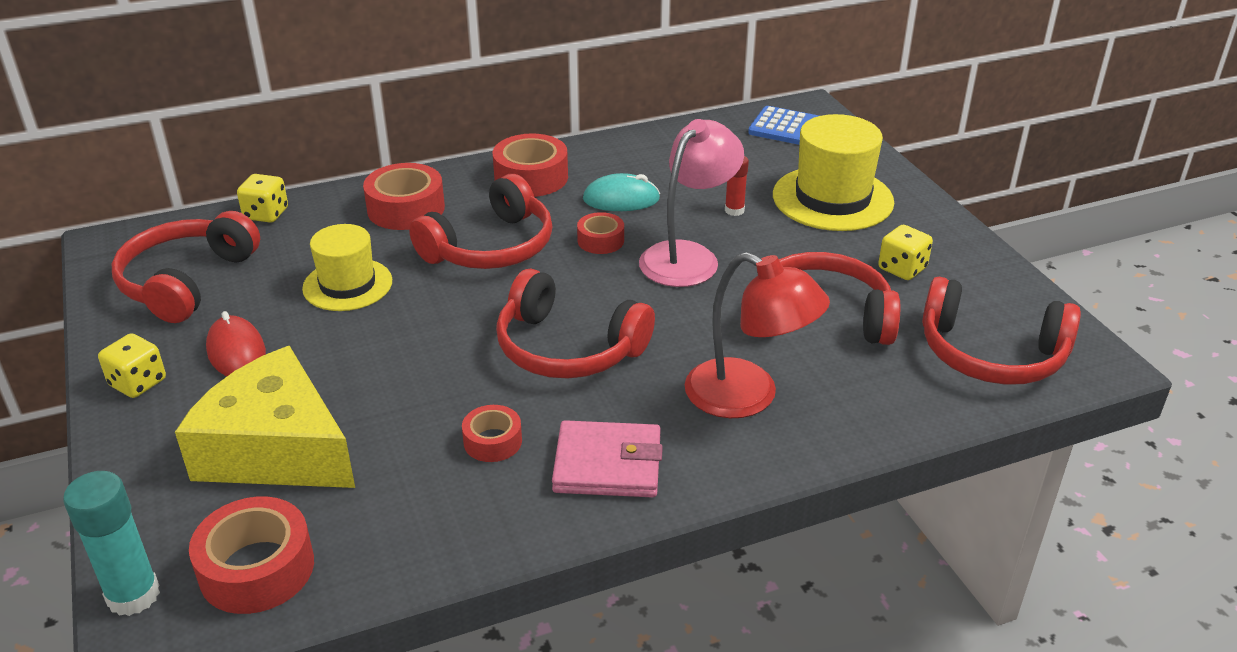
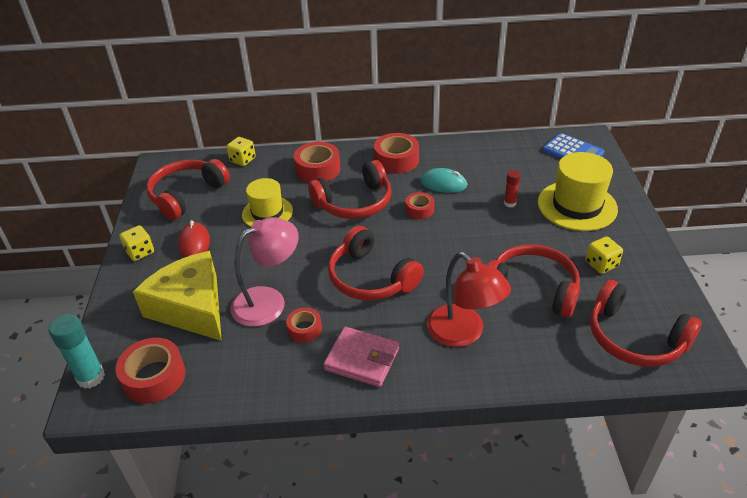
camera: 20 degrees right, 5 degrees up
(688, 256) = (467, 230): pink lamp -> pink lamp (268, 301)

